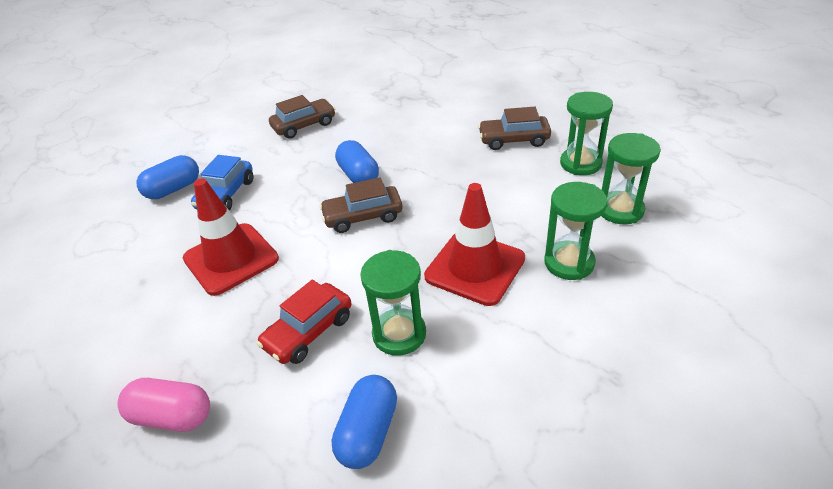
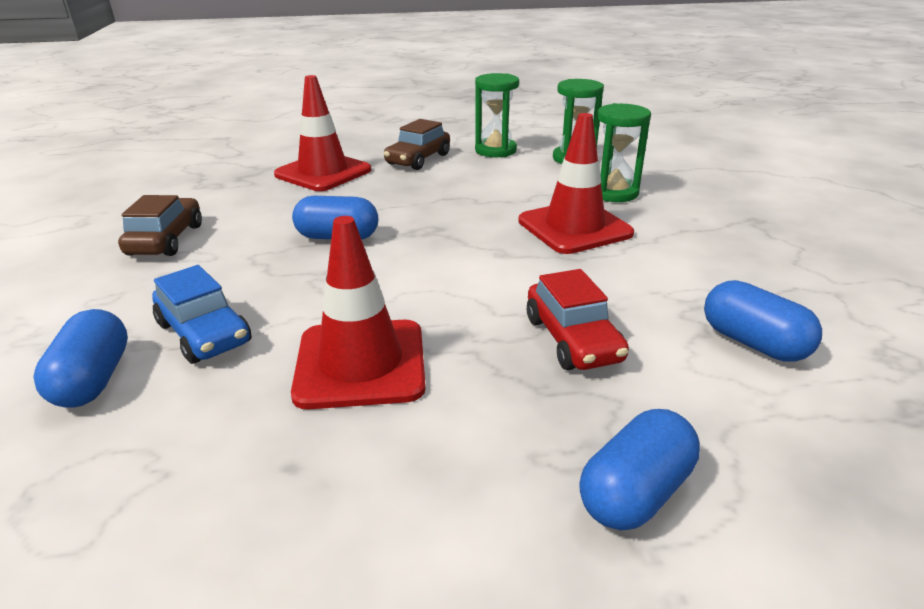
camera: 60 degrees left, 10 degrees down
(172, 416) = (635, 492): pink capsule -> blue capsule
(363, 217) = (417, 255): brown car -> none
(399, 334) = (628, 288): green hourglass -> none
(443, 118) = (323, 172): none -> red traffic cone

